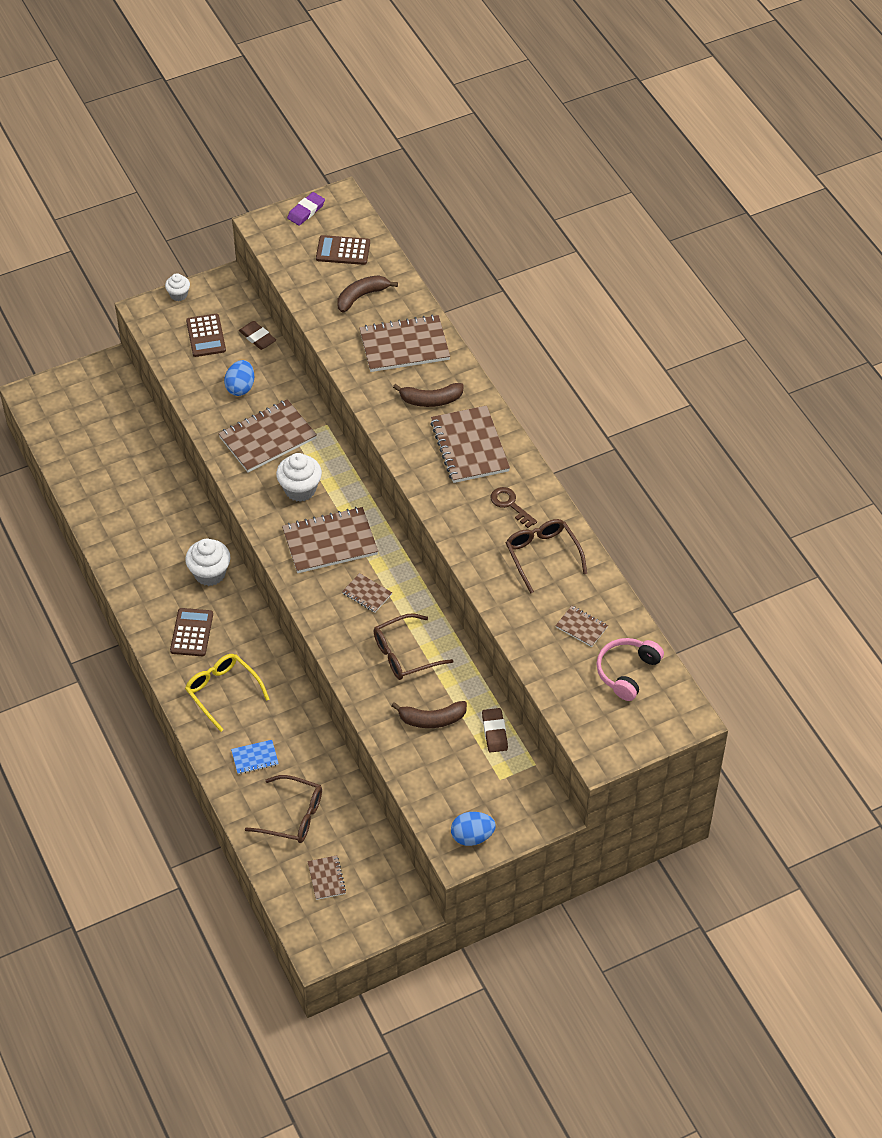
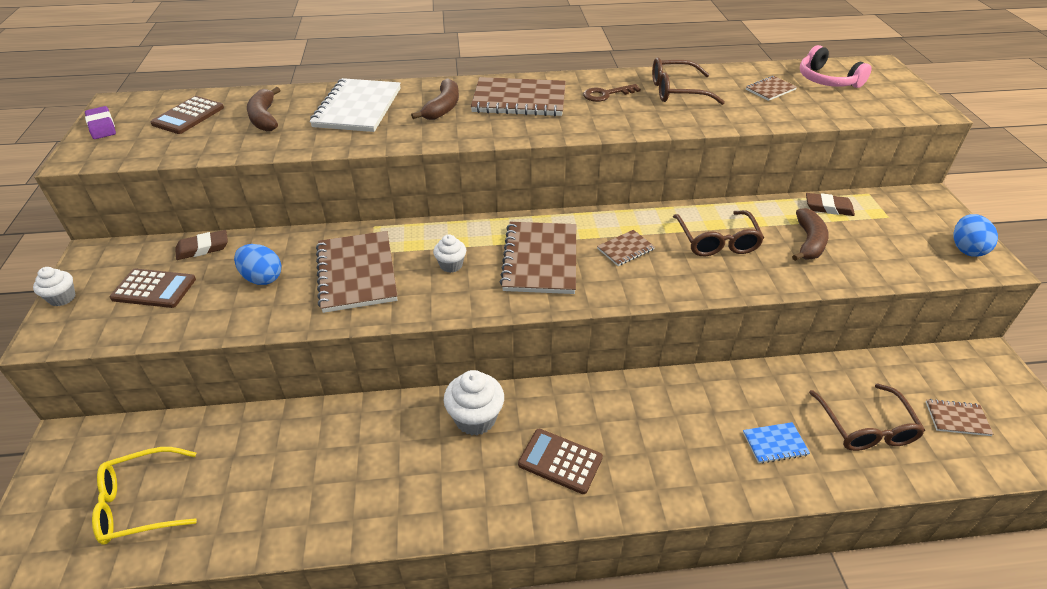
camera: 70 degrees left, 10 degrees down
(222, 691) = (664, 451): yellow glasses -> yellow glasses (140, 503)
(255, 758) = (775, 444): blue notebook -> blue notebook turned 75 degrees clockwise
(293, 816) = (866, 428): brown glasses -> brown glasses turned 135 degrees clockwise
(300, 489) = (451, 265): white cupcake -> white cupcake, size x0.59
(404, 346) = (358, 108): brown notebook -> white notebook

